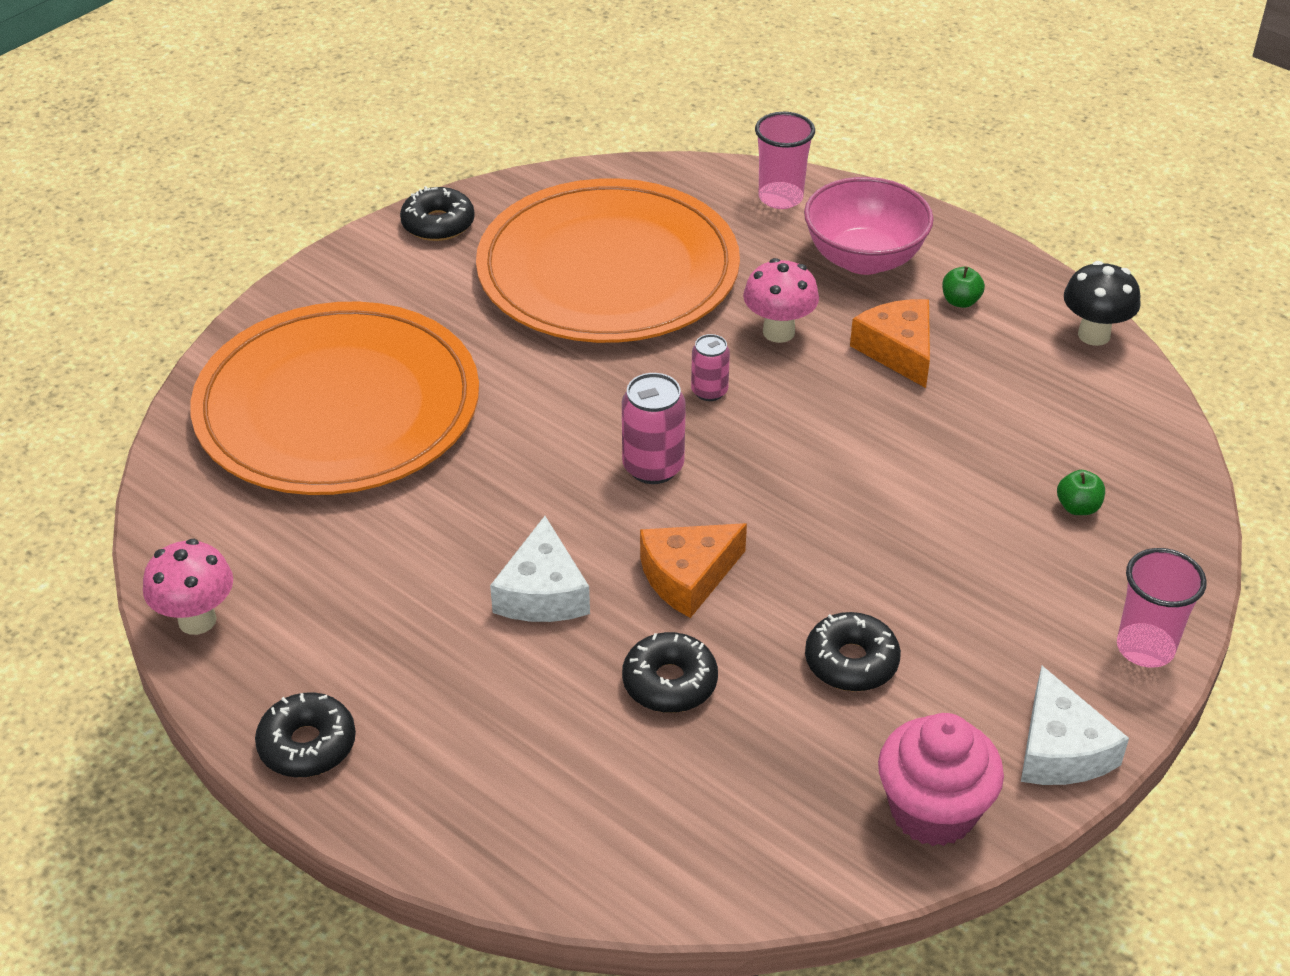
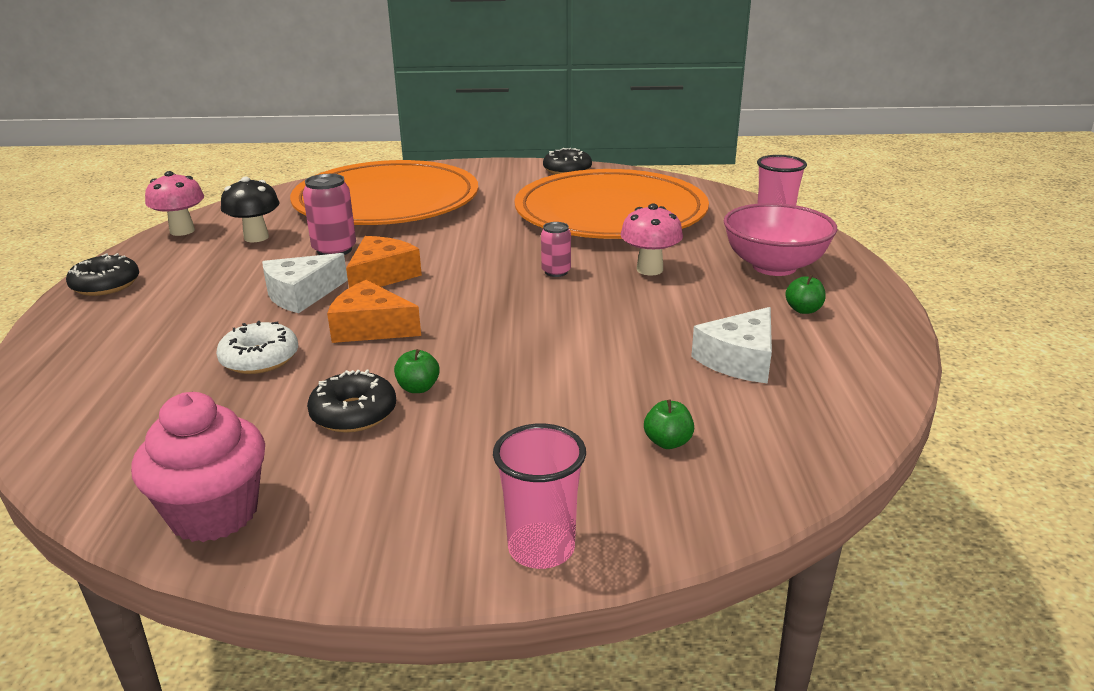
camera: 50 degrees right, 15 degrees down
(653, 467) = (459, 282): pink can -> pink can (334, 250)
(669, 682) = (260, 359): black donut -> white donut
(847, 601) = (418, 388): none -> green apple
(898, 350) = (708, 309): orange cheese -> orange cheese (382, 276)
(1060, 749) = (352, 552): white cheese -> white cheese (739, 360)
(1094, 335) = (881, 371): black mushroom -> black mushroom (256, 237)

